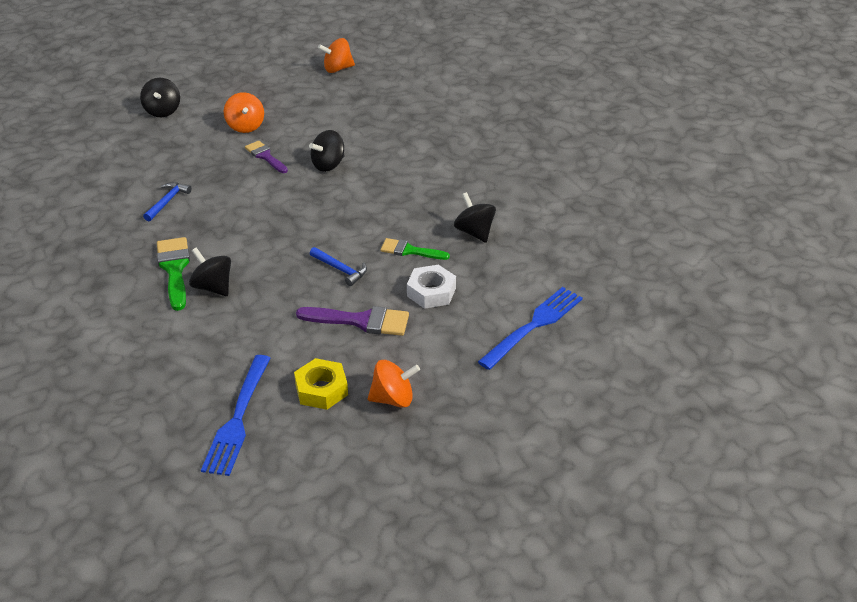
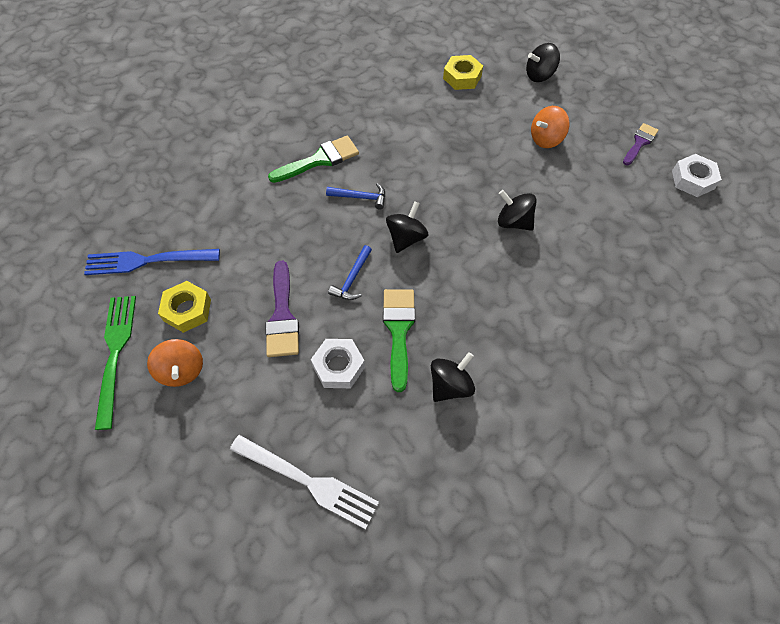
camera: 75 degrees right, 20 degrees up
(127, 155) = (462, 77): none -> yellow nut
(167, 202) = (408, 124): blue hammer -> blue hammer (360, 197)
(213, 287) = (303, 192): black spinning top -> black spinning top (406, 238)
(265, 156) = (504, 169): purple brush -> purple brush (639, 143)
(337, 69) = (692, 180): orange spinning top -> white nut
(351, 450) = (115, 354): none -> green fork
(409, 251) = (398, 330): green brush -> green brush, size x1.52
(533, 326) = (308, 481): blue fork -> white fork

